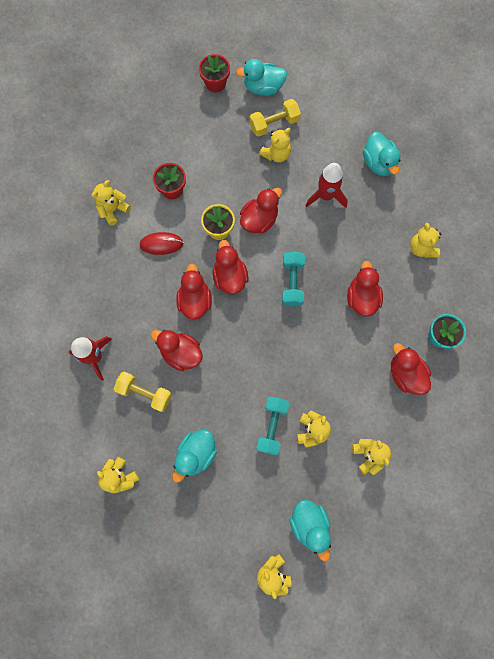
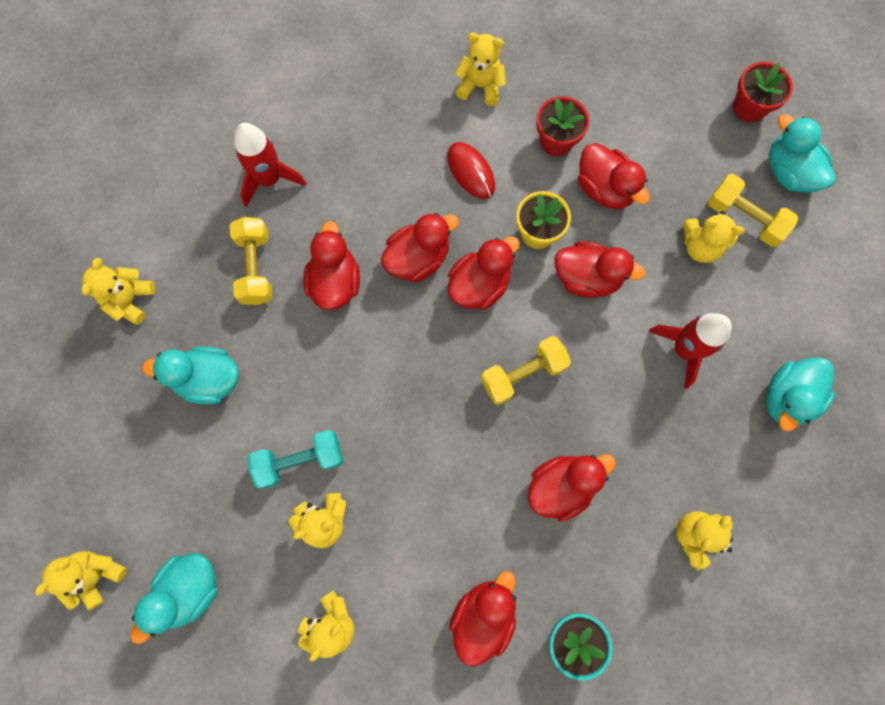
camera: 60 degrees right, 0 degrees up
(215, 181) = (604, 188): none -> red duck
(292, 282) = (523, 374): turquoise dumbbell -> yellow dumbbell

